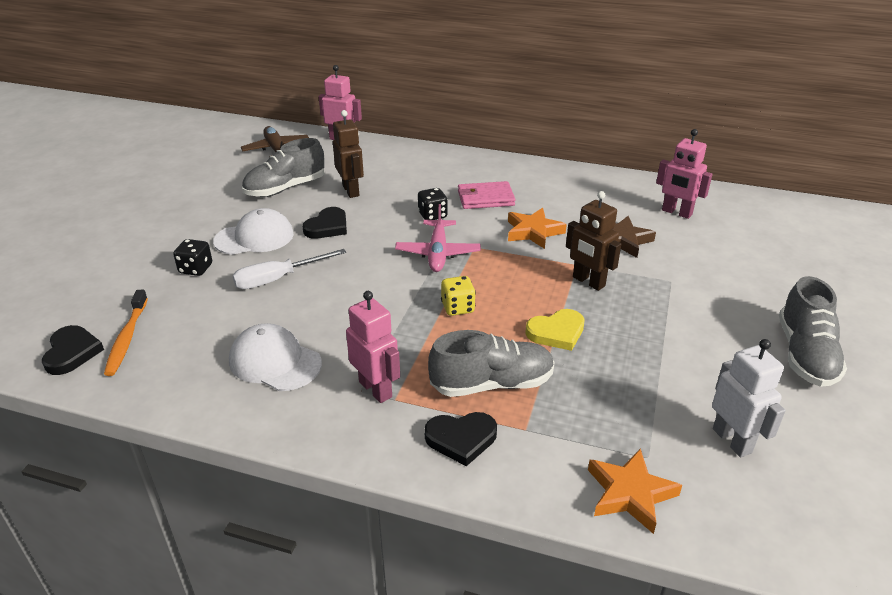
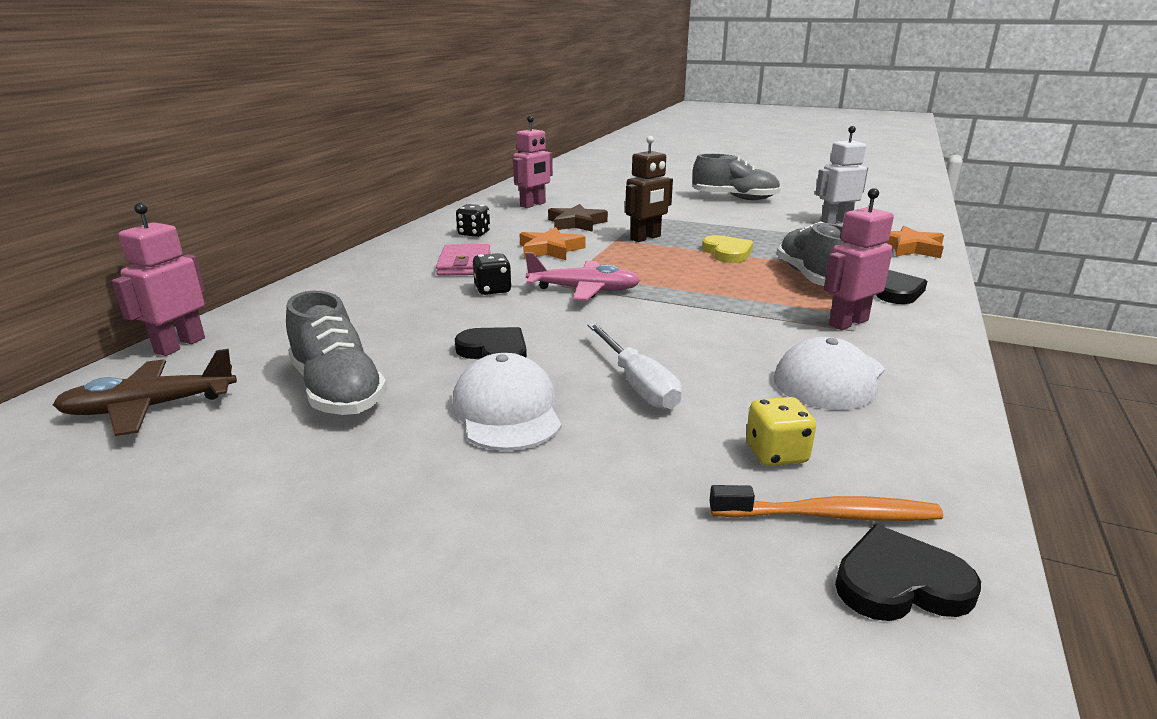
camera: 85 degrees left, 10 degrees down
(196, 269) = (602, 463): black dice -> black dice (474, 234)
(351, 191) = (388, 337): brown robot -> none
(458, 308) = (695, 285): yellow dice -> yellow dice (776, 454)

